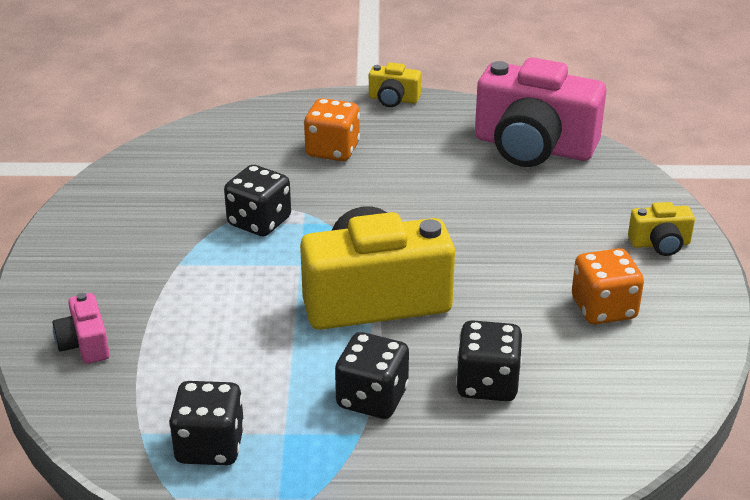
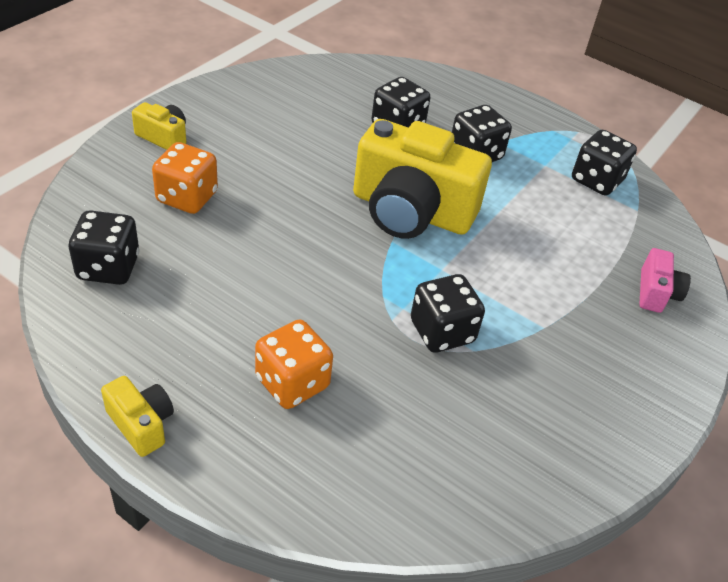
camera: 150 degrees left, 10 degrees up
(533, 147) = (108, 267): pink camera -> black dice
(603, 309) = (269, 124): orange dice -> orange dice (187, 197)

